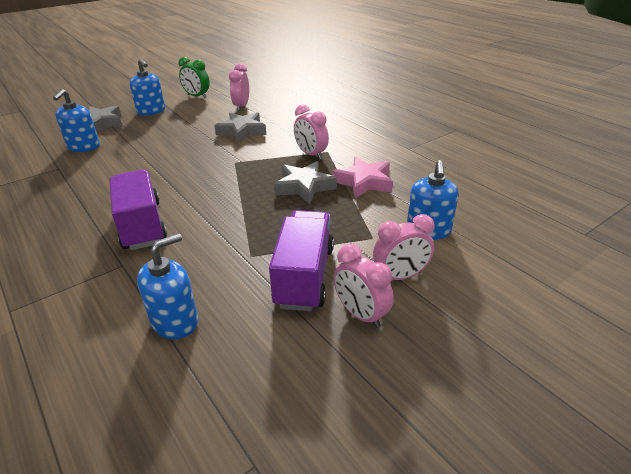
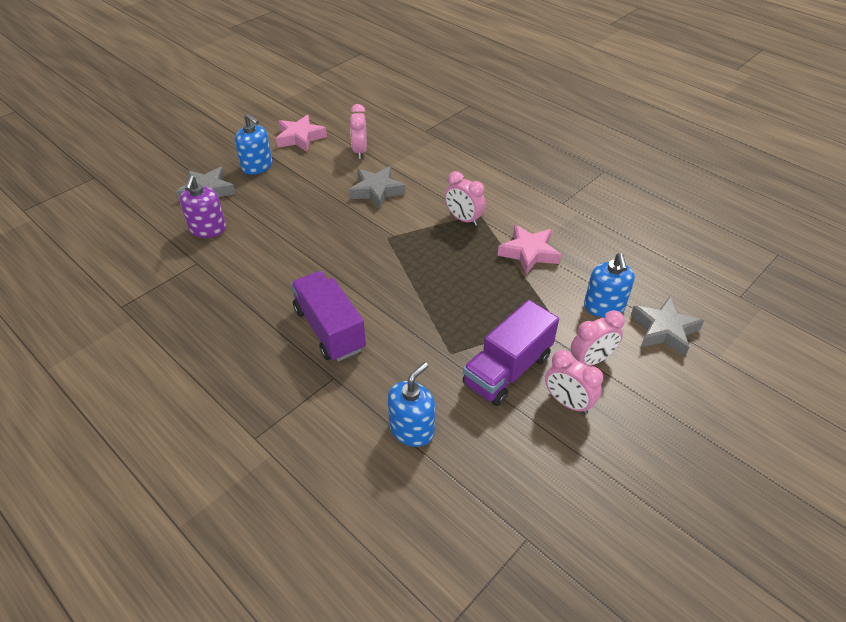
camera: 10 degrees left, 10 degrees up
(83, 147) = (208, 229): blue soap dispenser -> purple soap dispenser
(197, 96) = (300, 138): green clock -> pink star
(304, 187) = (471, 265): grey star -> grey star (664, 330)
(304, 276) = (507, 370): purple truck -> purple truck turned 135 degrees counterclockwise

